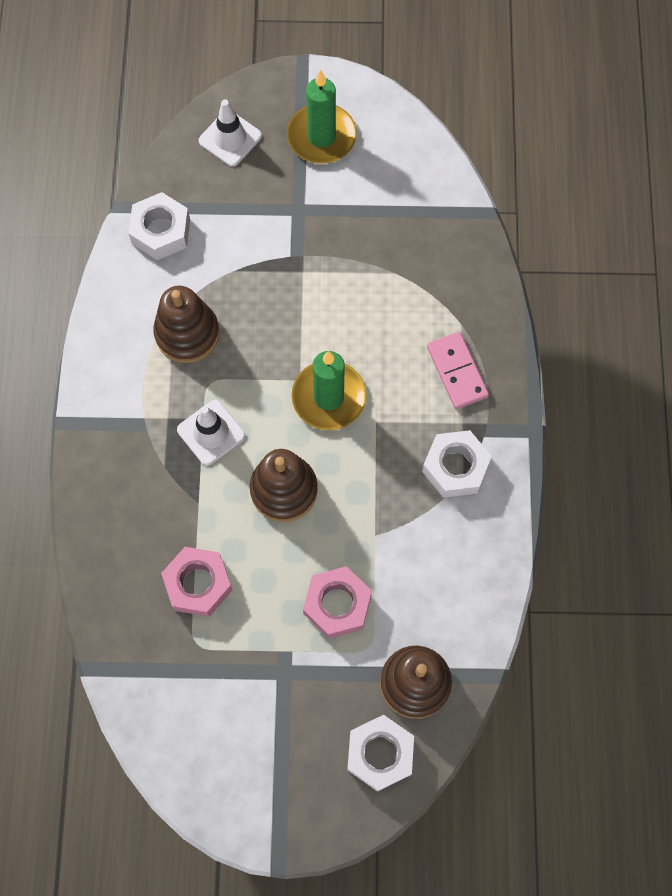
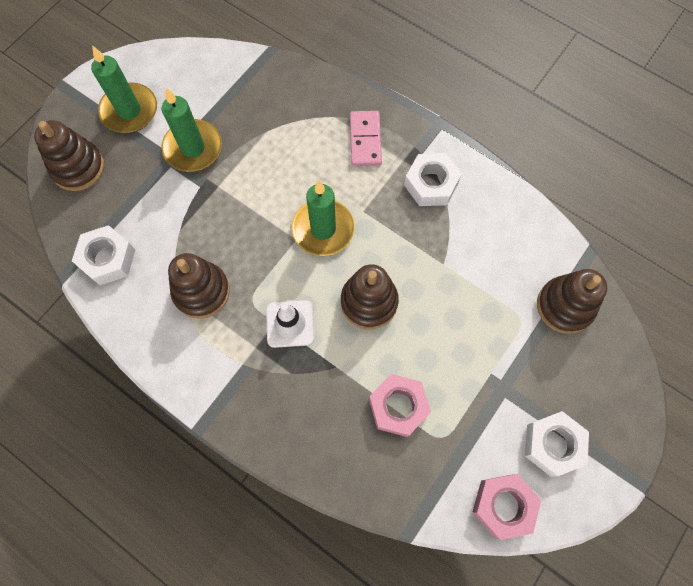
camera: 55 degrees left, 0 degrees up
(230, 138) = (78, 167): white traffic cone -> brown stacking toy
(325, 221) = (193, 148): none -> green candle
(337, 604) = (477, 320): pink nut -> pink nut (503, 505)
(380, 754) = (601, 361): white nut -> white nut (552, 444)
(457, 372) = (365, 140): pink domino -> pink domino turned 75 degrees clockwise

